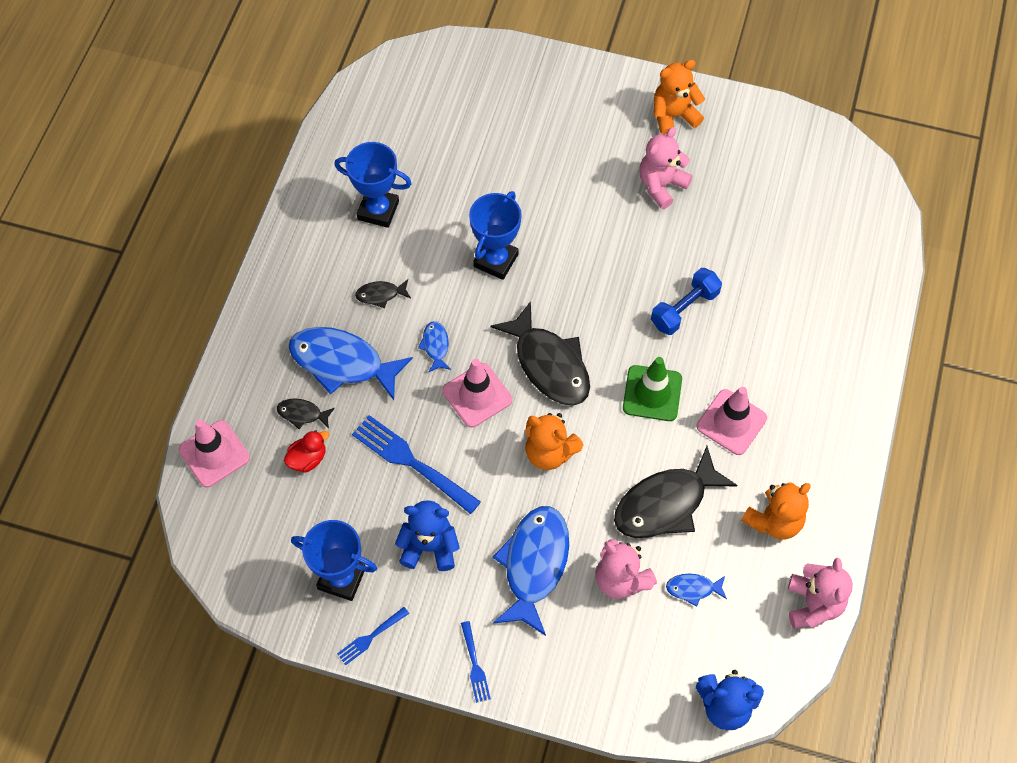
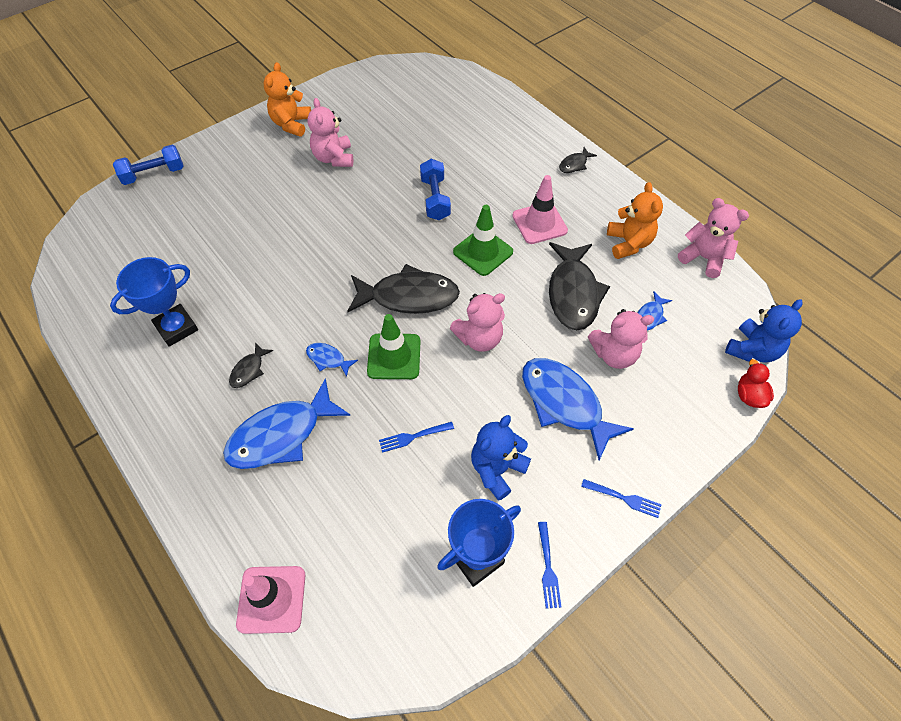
camera: 55 degrees left, 5 degrees down
(302, 414) = (299, 496): black fish -> black fish (574, 164)
(308, 459) = (344, 517): red duck -> red duck (749, 395)
(412, 462) = (414, 436): blue fork -> blue fork, size x0.52
(477, 395) = (394, 356): pink traffic cone -> green traffic cone
(496, 260) = (296, 279): blue trophy -> none
(516, 58) = (154, 174): none -> blue dumbbell
(549, 452) = (479, 338): orange teddy bear -> pink teddy bear

